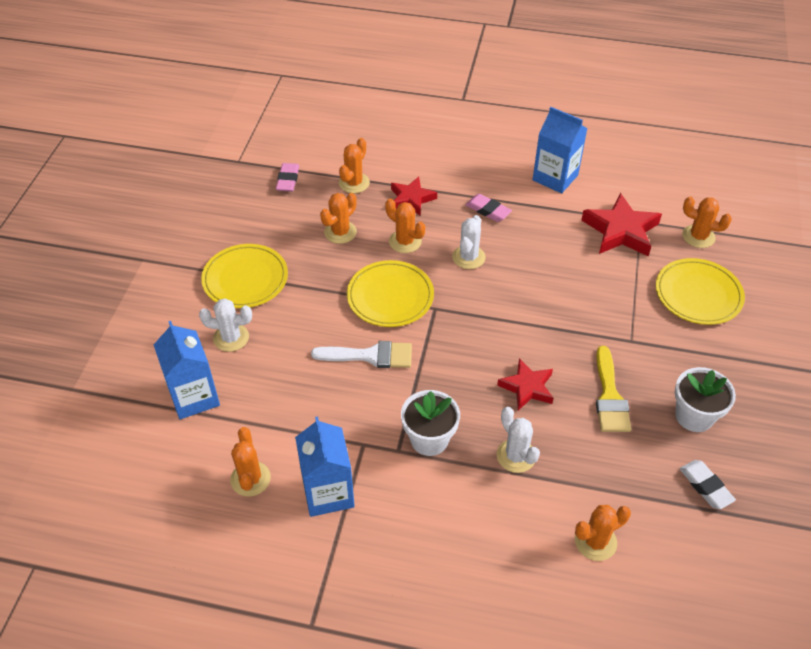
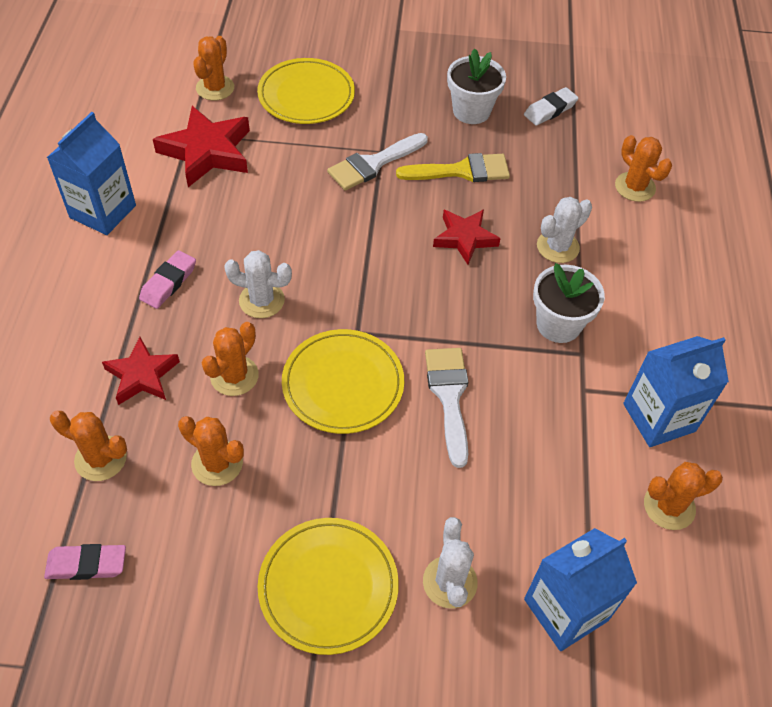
camera: 100 degrees left, 5 degrees up
(614, 333) = (373, 164): none -> white brush

